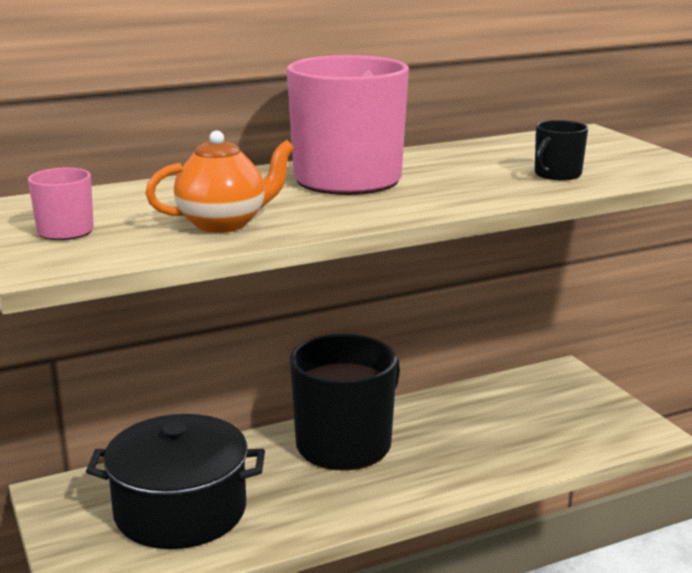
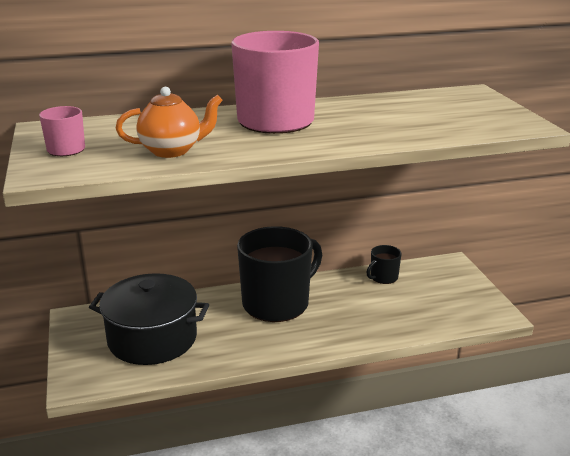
camera: 10 degrees right, 5 degrees up
(557, 174) = (429, 126): black mug -> black mug (383, 277)

